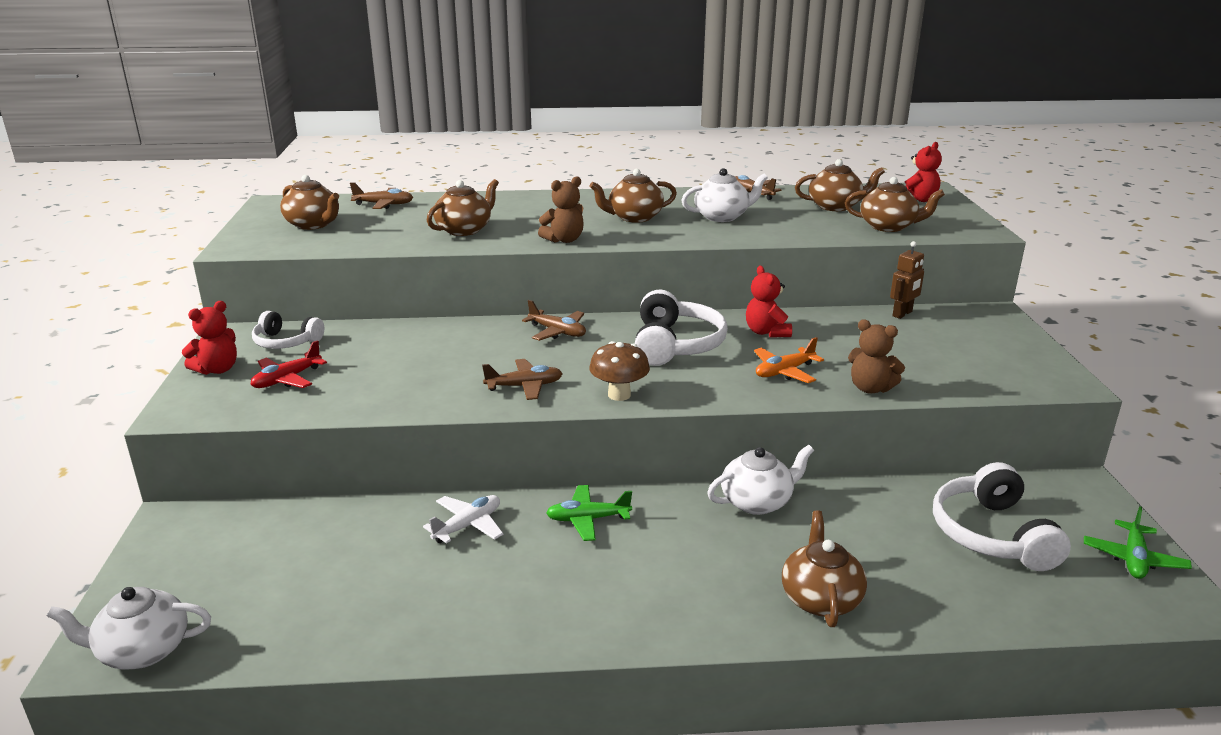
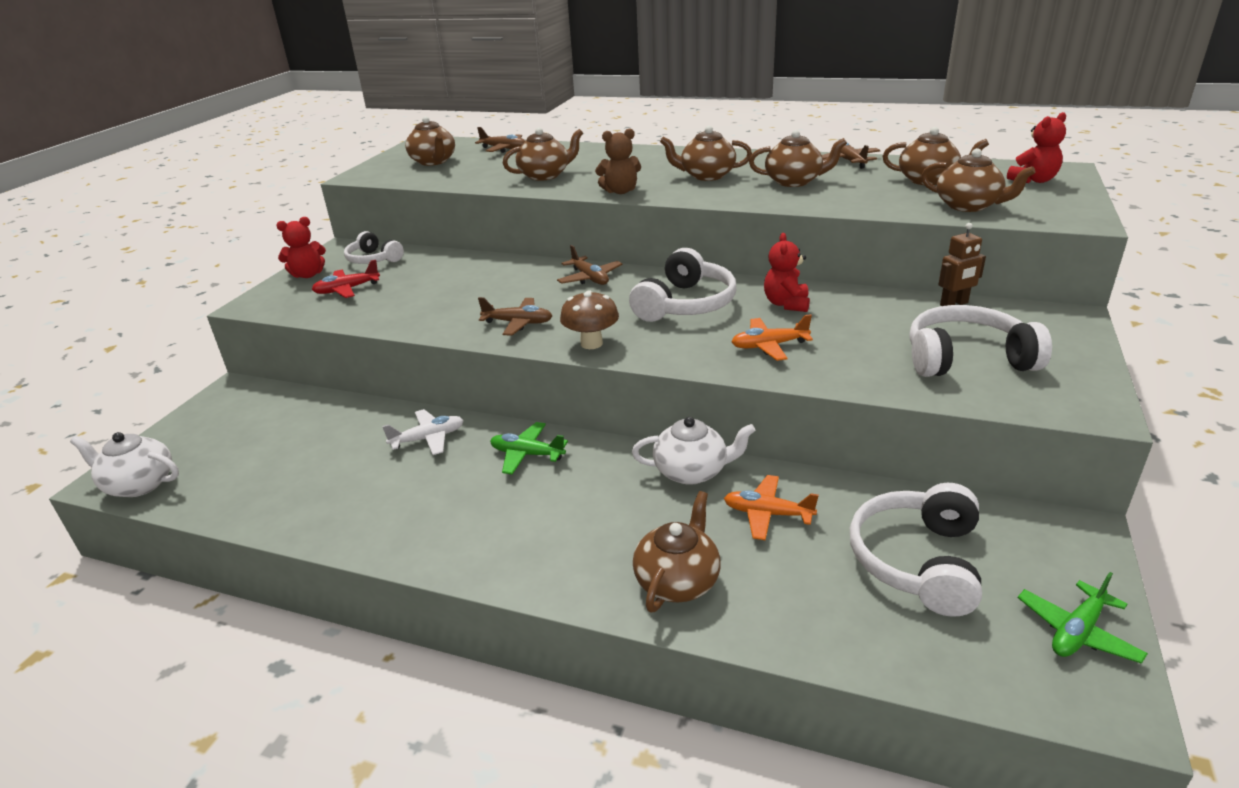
camera: 25 degrees right, 5 degrees up
(722, 217) = (794, 181): white teapot -> brown teapot
(850, 524) = (767, 514): none -> orange plane
(870, 388) = (846, 377): brown teddy bear -> none
(948, 358) = (966, 358): none -> white headphones

